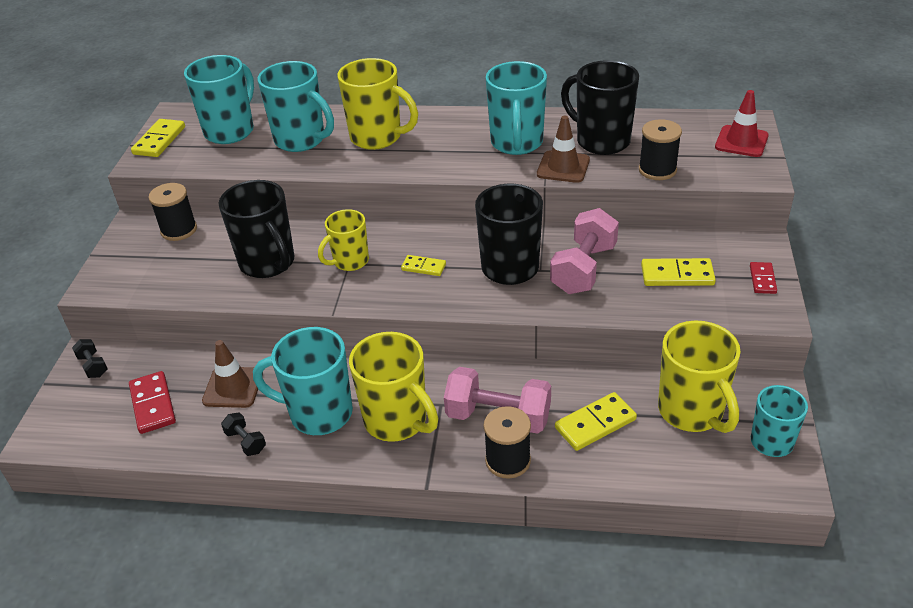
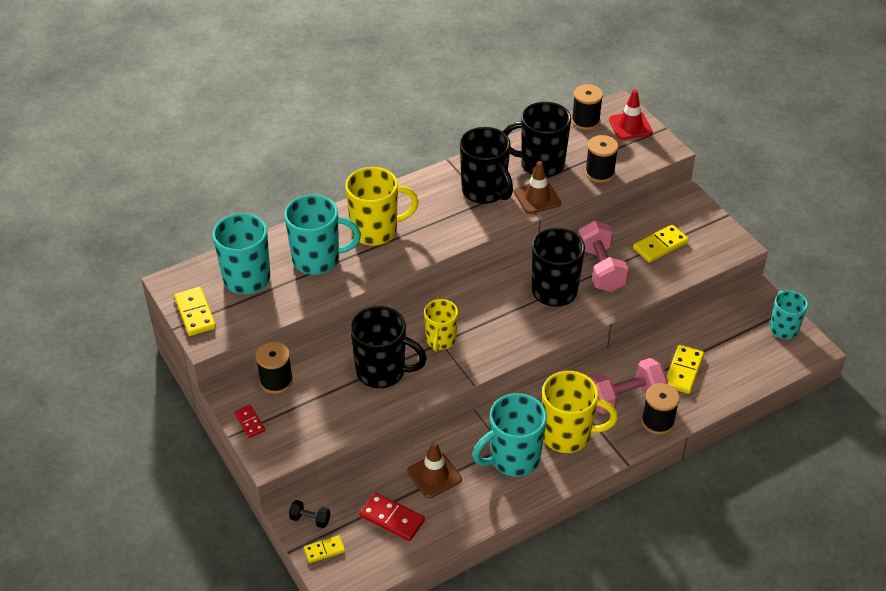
camera: 40 degrees left, 5 degrees up
(246, 441) = (487, 504): black dumbbell -> none
(423, 267) = (496, 319): yellow domino -> yellow domino (324, 550)
(516, 143) = (485, 191): turquoise mug -> black mug
(692, 412) = (728, 334): yellow mug -> none
(694, 122) = (585, 121): none -> black spool
(762, 279) = (710, 224): red domino -> red domino (249, 422)

